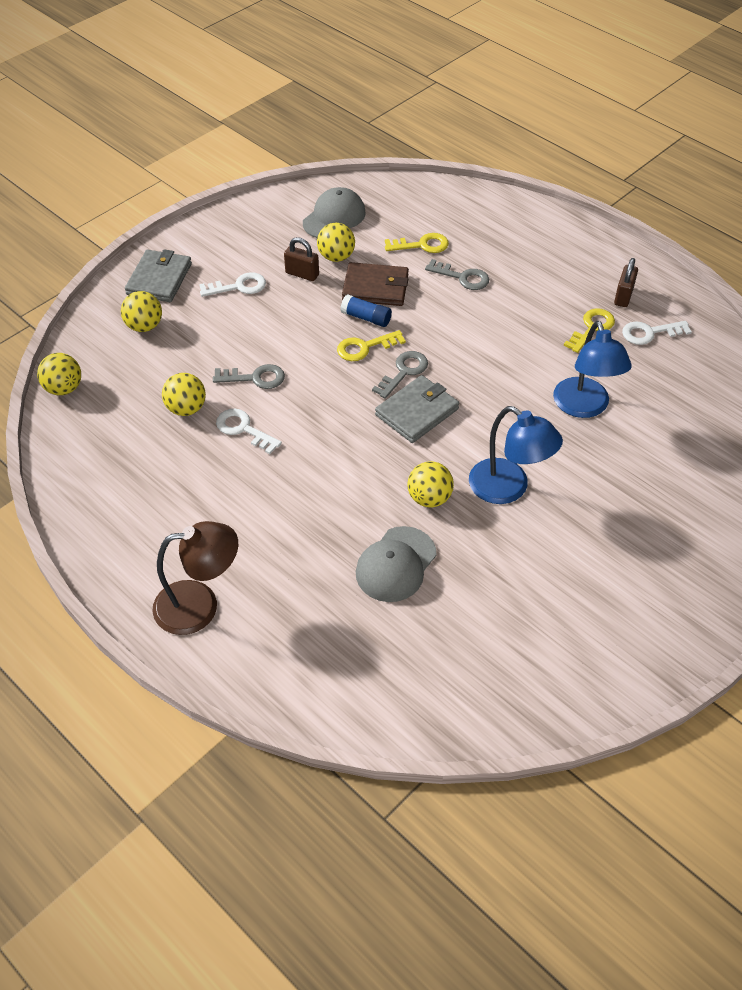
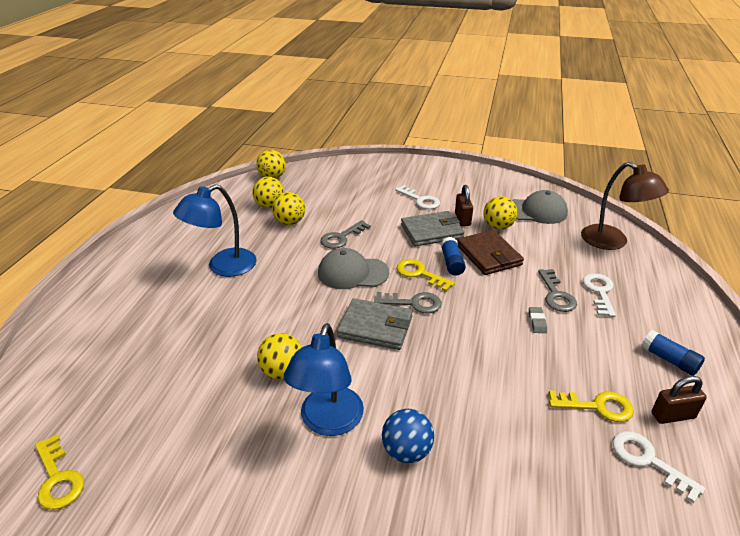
camera: 60 degrees right, 15 degrees down
(144, 326) = (348, 182): yellow ball -> yellow ball (270, 206)
(159, 279) = (394, 172): grey wallet -> grey wallet (431, 231)
(200, 605) = (112, 293): brown lamp -> brown lamp (612, 242)
(243, 429) = (289, 251): white key -> white key (599, 292)
(255, 378) = (341, 237): grey key -> grey key turned 75 degrees clockwise
(396, 564) = (195, 379): grey cap -> grey cap (352, 273)
(422, 245) = (564, 260): yellow key -> yellow key (58, 478)
(485, 308) = (537, 322): none -> grey eraser
(566, 453) = (406, 451): none -> blue ball
(575, 263) = (669, 360): none -> blue glue stick
(584, 407) = (482, 442): blue lamp -> blue lamp (223, 267)

